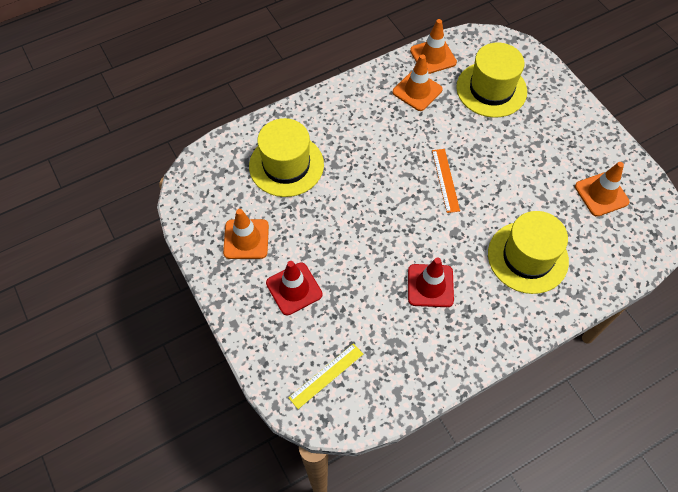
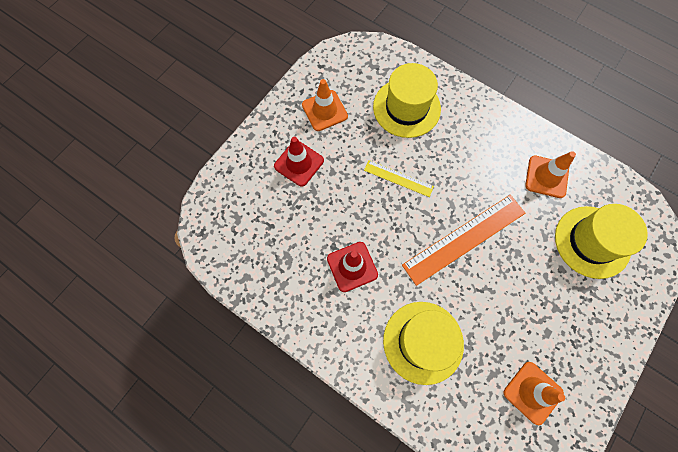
camera: 65 degrees right, 10 degrees up
(326, 375) = (237, 218): yellow ruler -> yellow ruler (398, 178)
(433, 56) = (595, 175): orange traffic cone -> none
(445, 180) = (464, 239): orange ruler -> orange ruler, size x1.86

